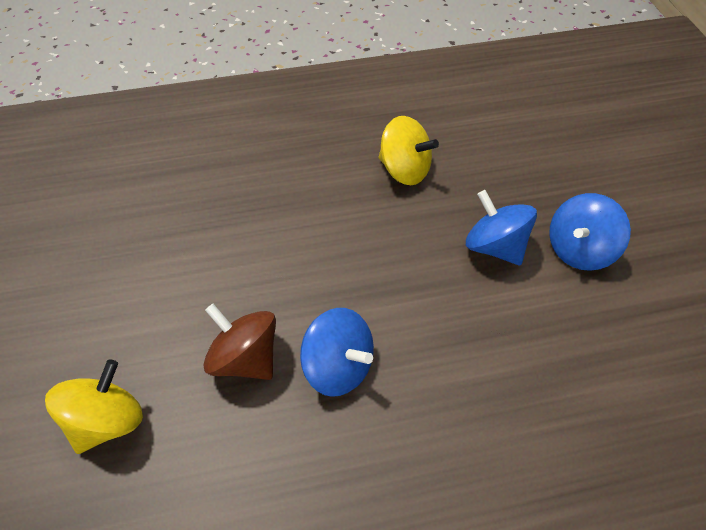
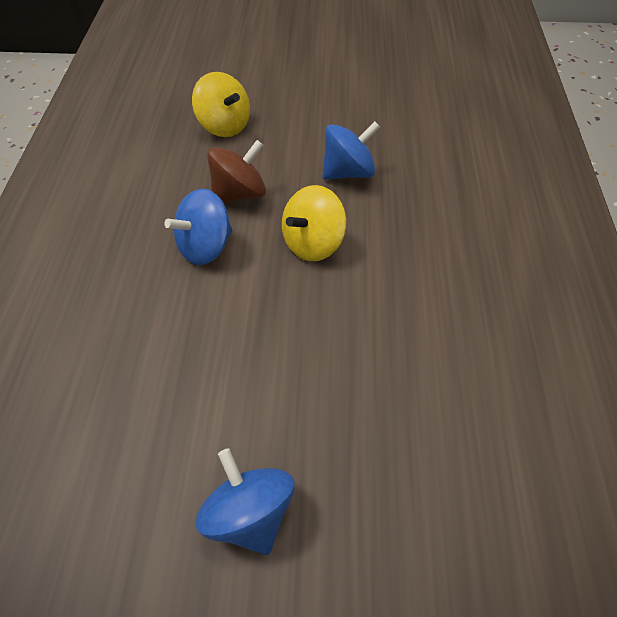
camera: 105 degrees right, 0 degrees up
(404, 170) = (428, 357): yellow spinning top -> yellow spinning top (313, 243)
(494, 246) = (286, 414): blue spinning top -> blue spinning top (348, 172)

